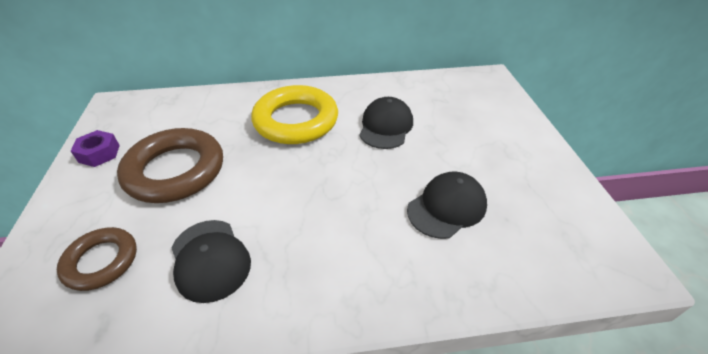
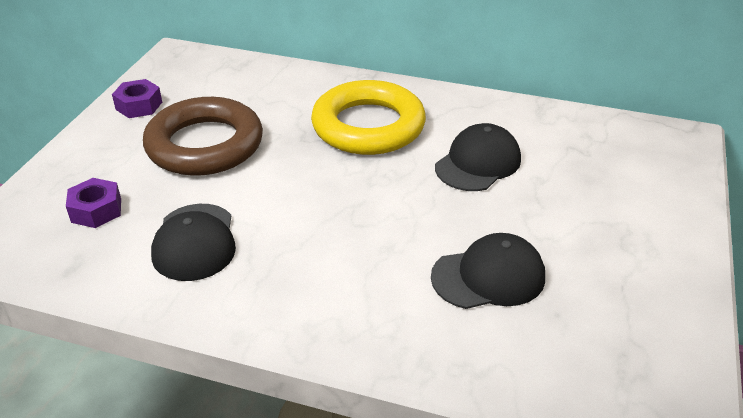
camera: 25 degrees right, 5 degrees down
(101, 261) = (96, 210): brown ring -> purple nut

